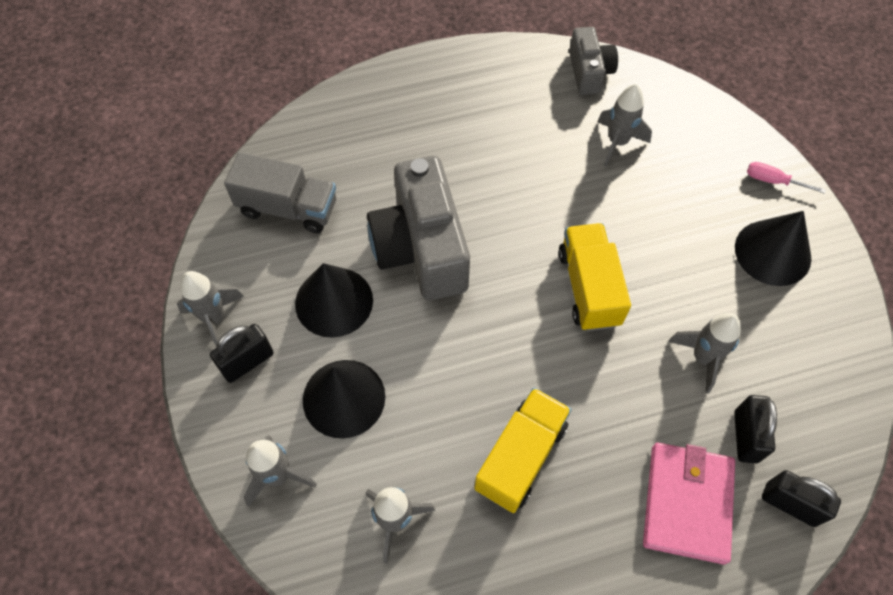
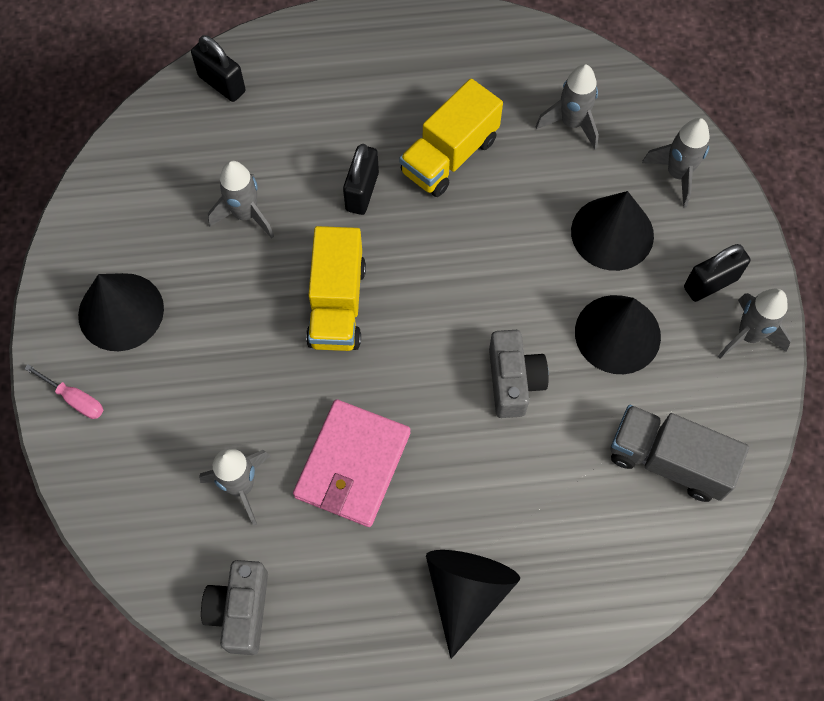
camera: 170 degrees left, 5 degrees up
(421, 248) = (513, 381): grey camera -> grey camera, size x0.55
(434, 103) = (466, 592): none -> black cone
(687, 503) = (311, 98): pink wallet -> pink wallet (352, 465)
(745, 436) = (236, 141): black padlock -> black padlock (362, 192)

